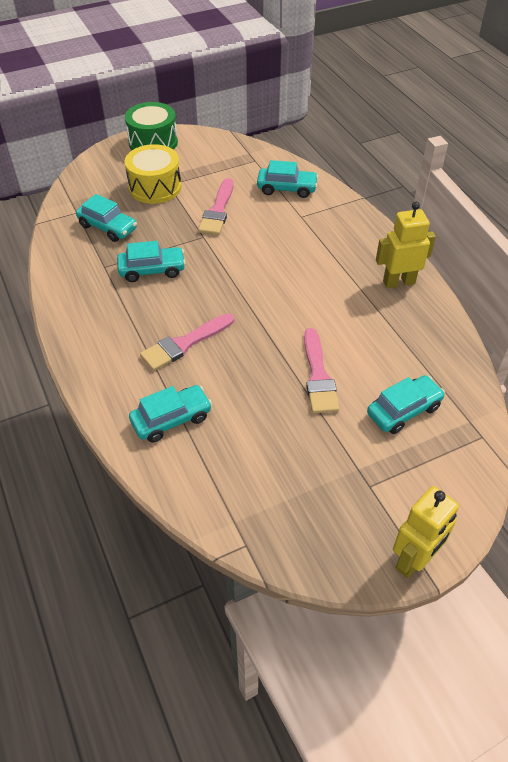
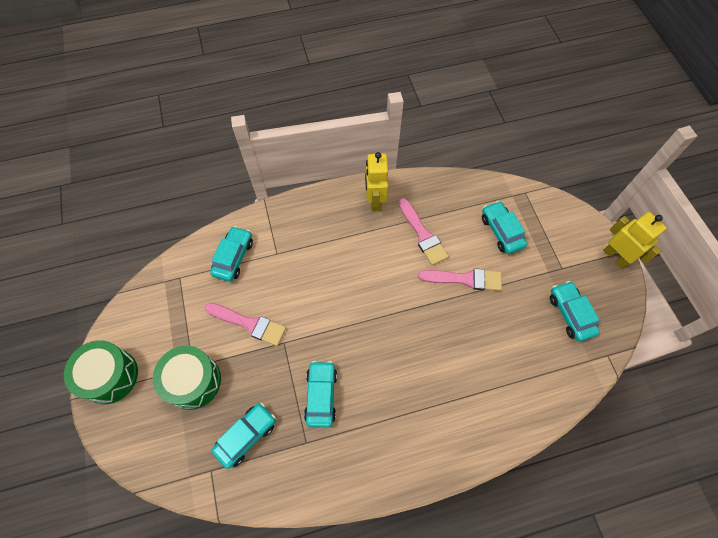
camera: 80 degrees left, 15 degrees up
(155, 187) = (193, 381): yellow drum -> green drum
(171, 419) = (499, 395): turquoise car -> turquoise car (570, 314)
(184, 344) = (419, 375): pink brush -> pink brush (422, 235)

